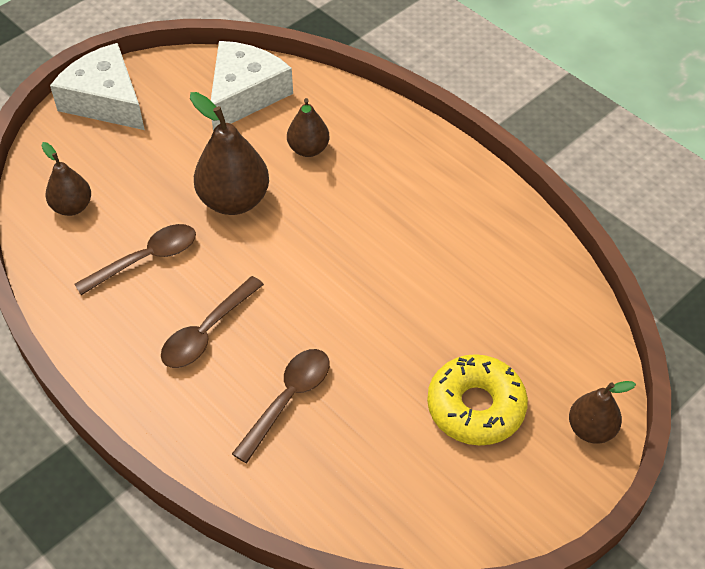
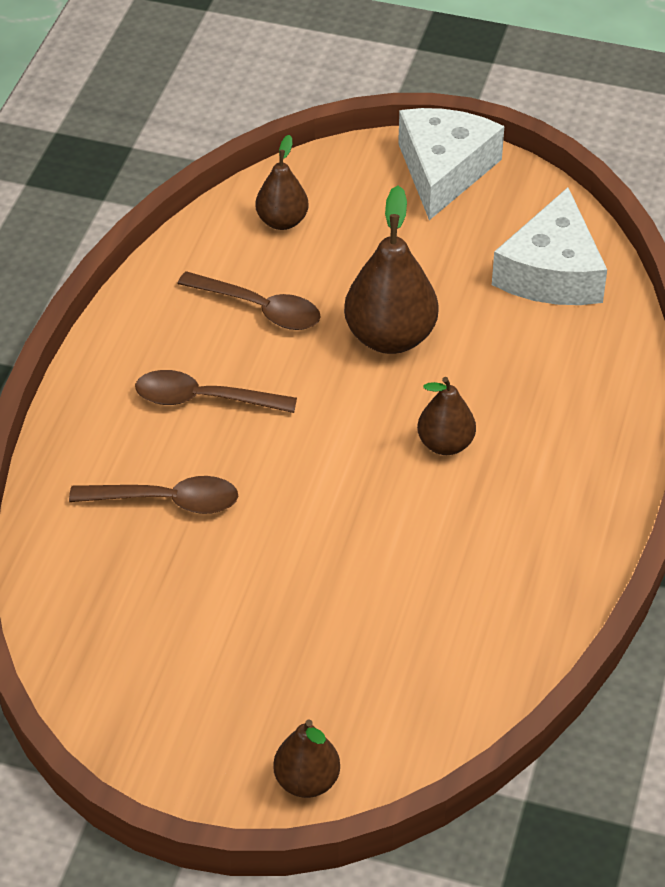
camera: 60 degrees right, 5 degrees down
(245, 94) = (552, 272): white cheese -> white cheese turned 105 degrees clockwise
(308, 149) = (515, 363): brown pear -> brown pear (445, 444)
(475, 407) = (264, 663): yellow donut -> none

